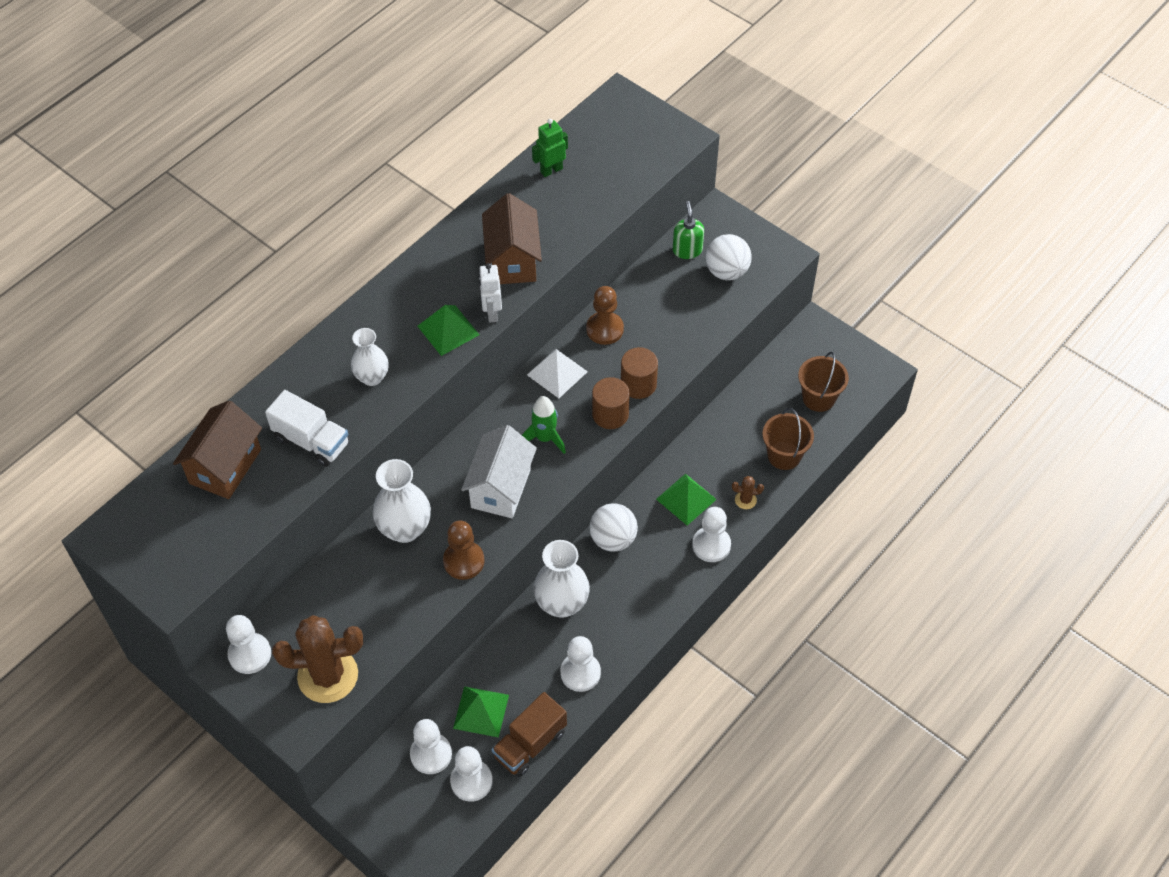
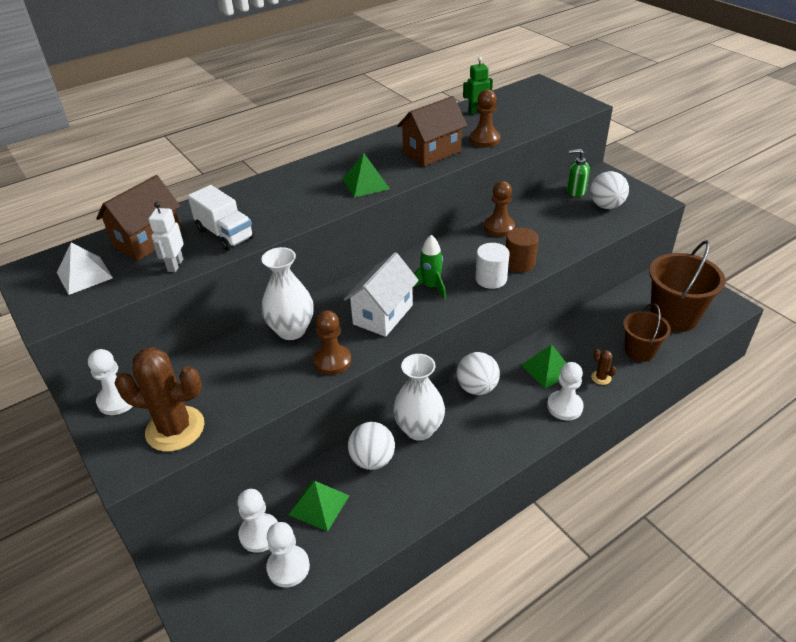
camera: 15 degrees right, 15 degrees down
(372, 377) = (293, 203): white vase -> none
(492, 313) = (404, 178): white robot -> white robot (175, 265)
(512, 260) = (432, 152): brown house -> brown house turned 45 degrees clockwise
(521, 650) = (372, 460): none -> white ball
(530, 744) = (355, 544): brown truck -> none
(557, 373) = (453, 248): white pyramid -> white pyramid (84, 275)
(572, 226) = (484, 139): none -> brown pawn
(580, 673) = (421, 489): white pawn -> none
(610, 414) = (491, 279): brown cylinder -> white cylinder
(687, 250) = (575, 191): green soap dispenser -> green soap dispenser turned 90 degrees counterclockwise
(745, 500) = (601, 378): brown cactus -> brown cactus turned 45 degrees clockwise
(818, 398) = (674, 316): brown bucket -> brown bucket, size x1.64

